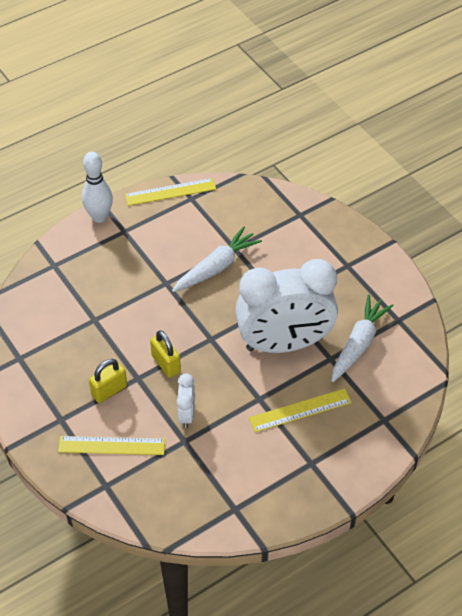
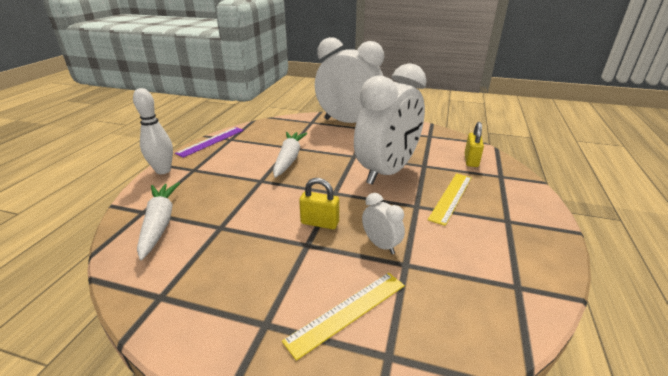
camera: 40 degrees left, 20 degrees down
(109, 390) = (291, 268): yellow padlock -> yellow padlock (471, 160)
(170, 192) = (211, 141): yellow ruler -> purple ruler
(338, 241) = (348, 123): none -> white clock
(358, 344) = (427, 153): white carrot -> white carrot (159, 224)

